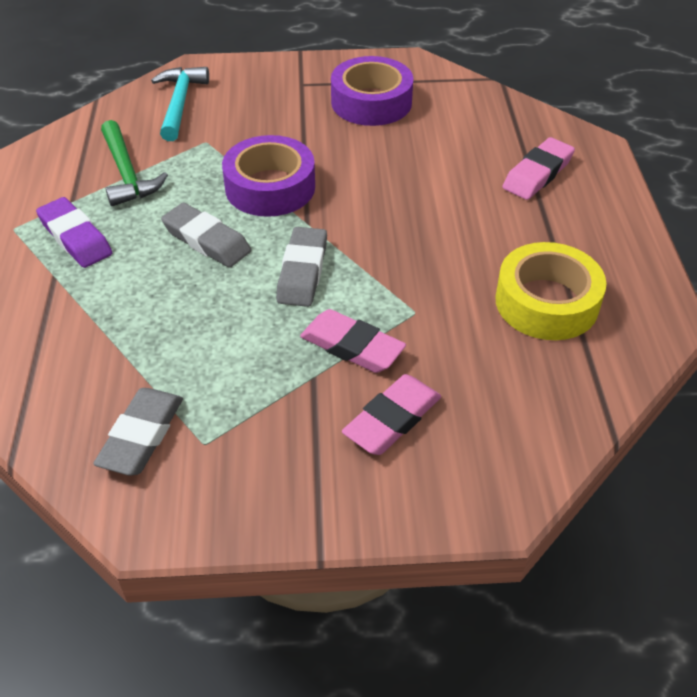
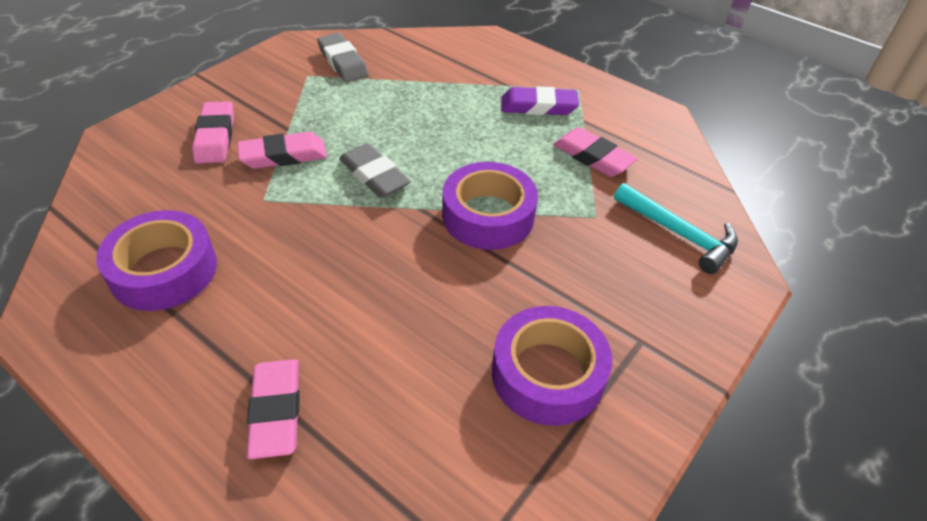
camera: 130 degrees right, 0 degrees up
(127, 173) = (593, 157): green hammer -> pink eraser
(206, 240) = (464, 153): grey eraser -> none
(546, 302) = (164, 270): yellow tape -> purple tape

